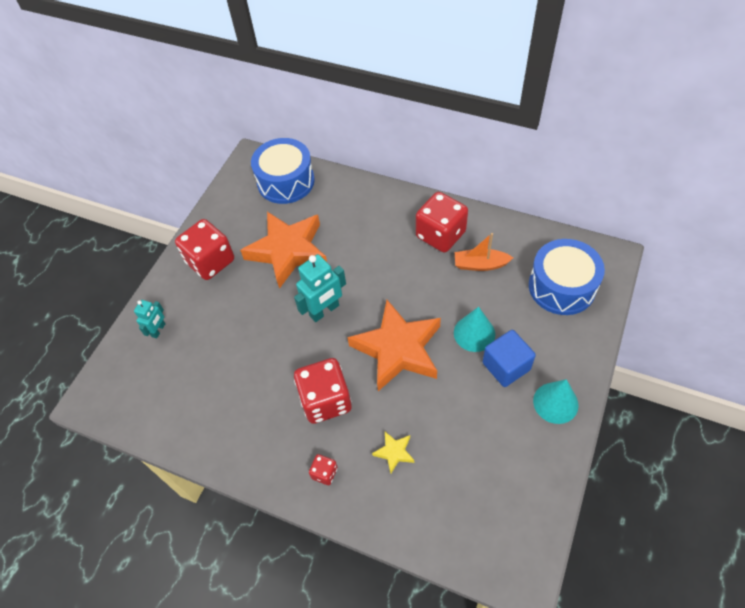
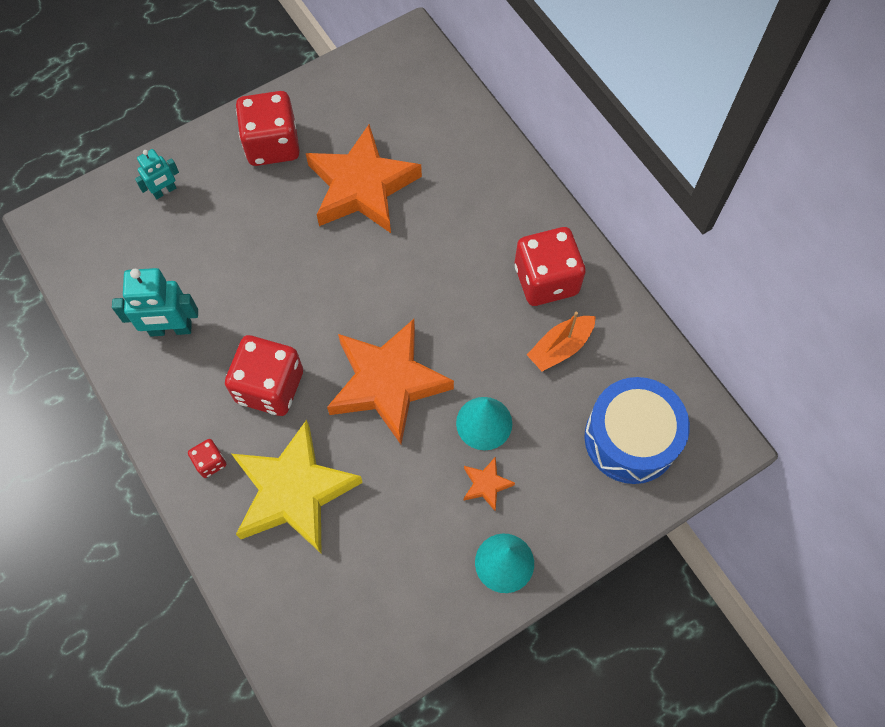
camera: 30 degrees right, 10 degrees up
(286, 181) = (426, 96): blue drum -> none
(324, 311) = (346, 285): turquoise robot -> turquoise robot (171, 329)
(394, 452) = (294, 491): yellow star -> yellow star, size x2.45
(480, 264) = (560, 347): orange boat -> orange boat turned 75 degrees counterclockwise
(506, 366) = (486, 484): blue cube -> orange star

